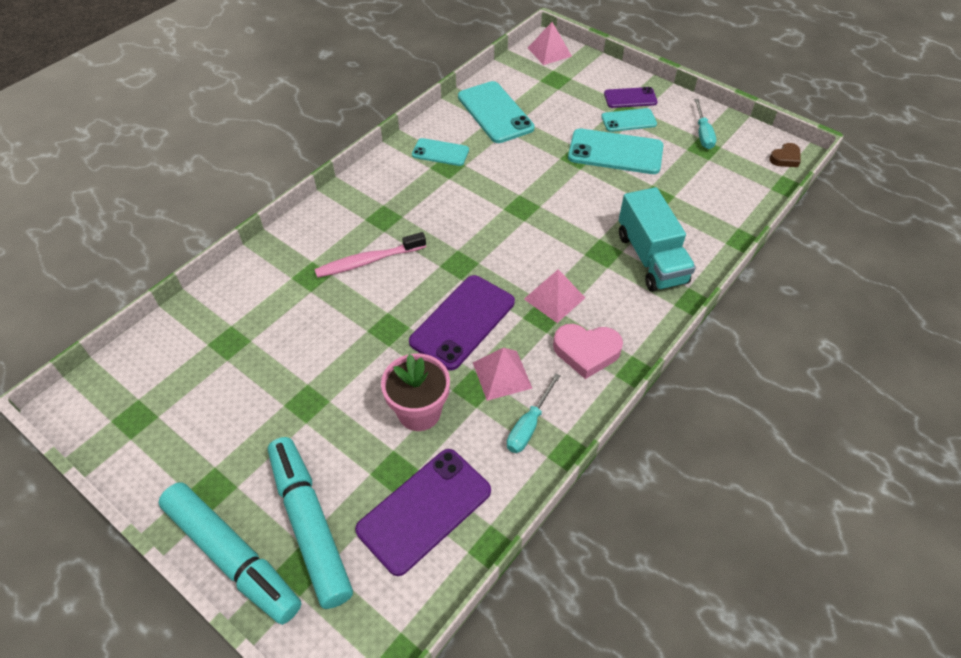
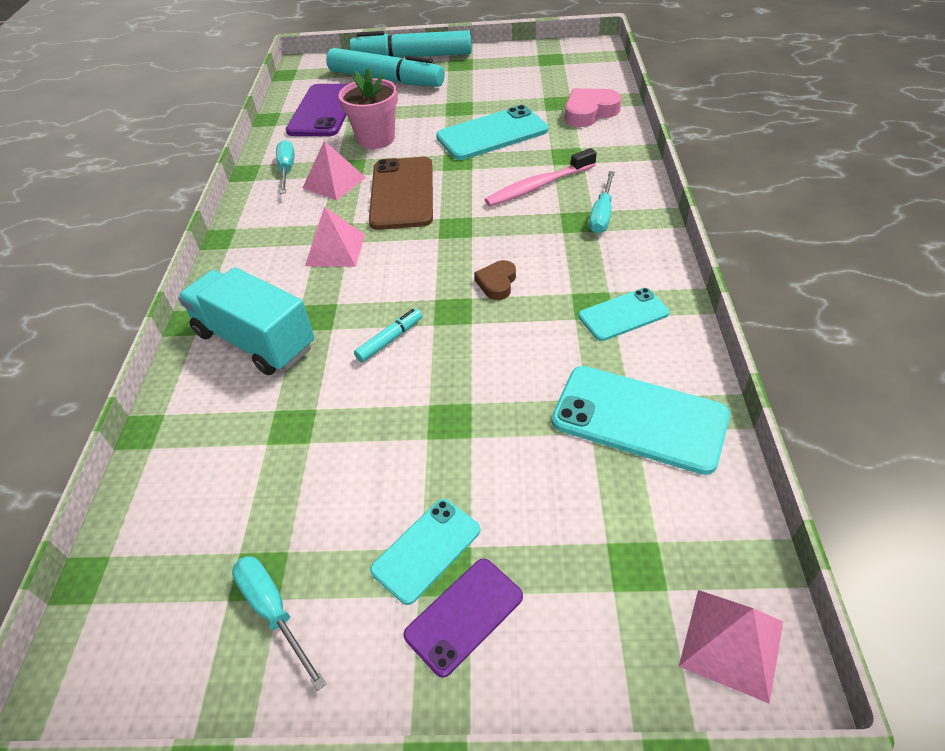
camera: 145 degrees right, 5 degrees down
(365, 212) = (602, 215): none -> turquoise screwdriver
(368, 261) = (538, 186): pink toothbrush -> pink toothbrush turned 150 degrees counterclockwise
(462, 322) = (402, 193): purple phone -> brown phone
(572, 211) = (389, 340): none -> turquoise marker
(586, 352) = (273, 229): pink heart -> pink heart (589, 112)
(615, 152) = (401, 465): turquoise phone -> turquoise phone (492, 134)
(785, 158) = (89, 654): brown heart -> brown heart (497, 283)

